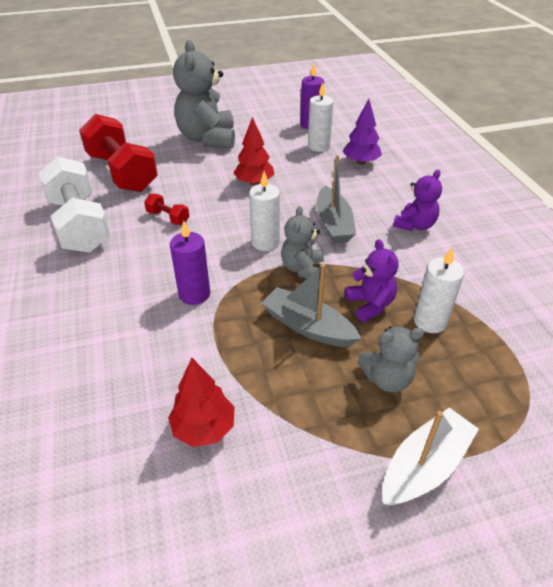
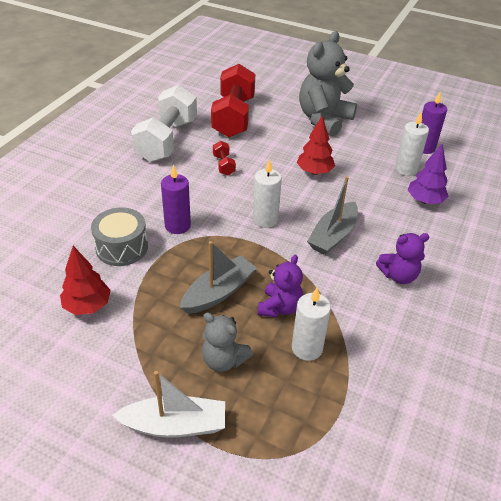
camera: 40 degrees right, 0 degrees up
(165, 349) = (122, 247): none -> grey drum
(302, 268) = (266, 253): grey teddy bear -> none
(308, 326) = (219, 292): grey boat -> grey boat turned 60 degrees clockwise

